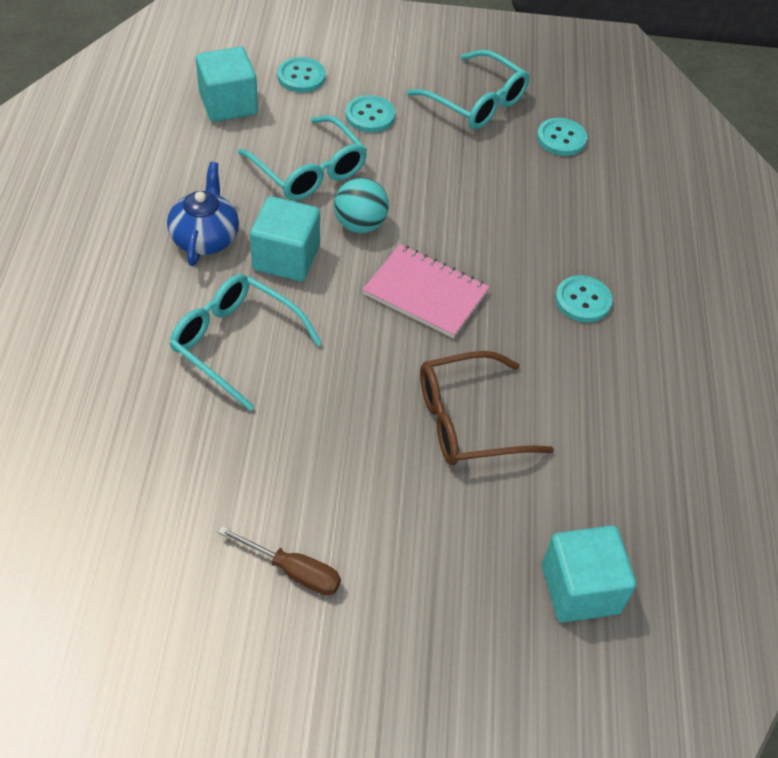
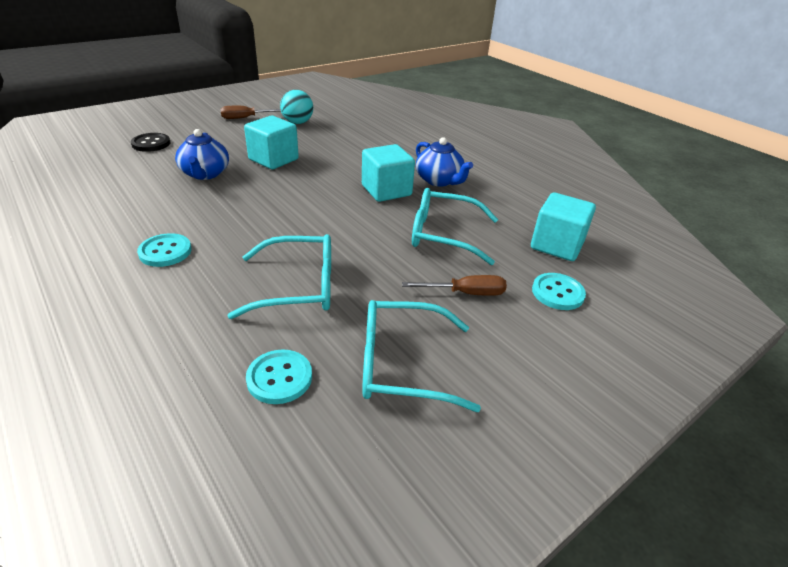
camera: 140 degrees right, 15 degrees down
(236, 344) = (359, 155): turquoise glasses -> turquoise glasses (297, 287)
(360, 224) = (369, 223): turquoise ball -> turquoise ball (297, 123)
(370, 116) = (465, 293): turquoise button -> brown screwdriver
(425, 293) = (285, 209): pink notebook -> none
(469, 420) = (205, 174): brown glasses -> blue teapot
(500, 561) = (151, 144): none -> black button
(580, 589) = (102, 149): turquoise cube -> turquoise cube (273, 159)

